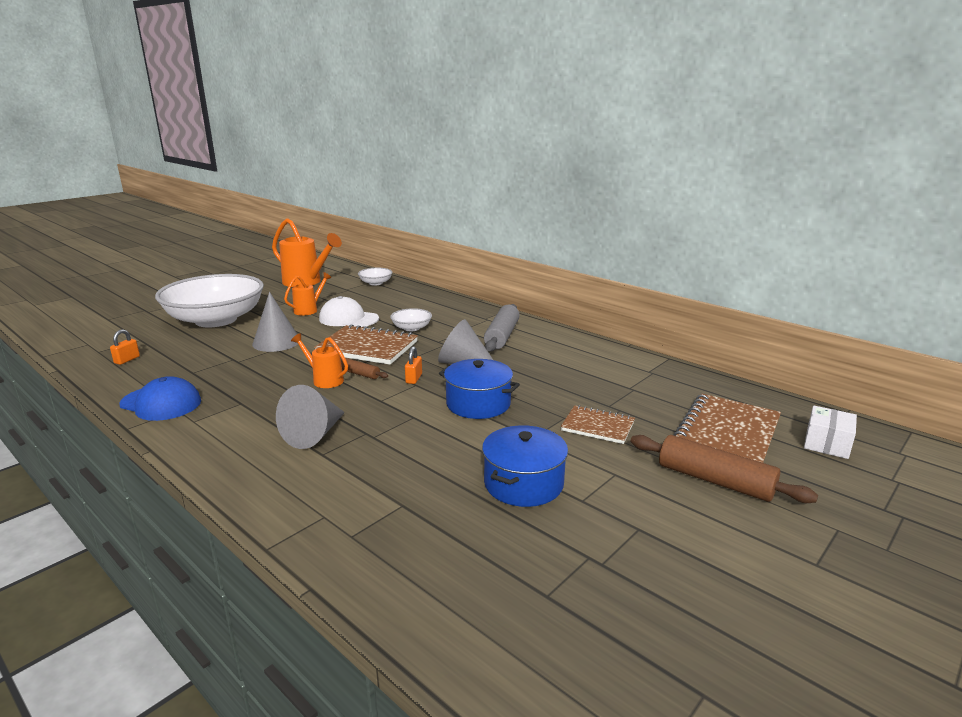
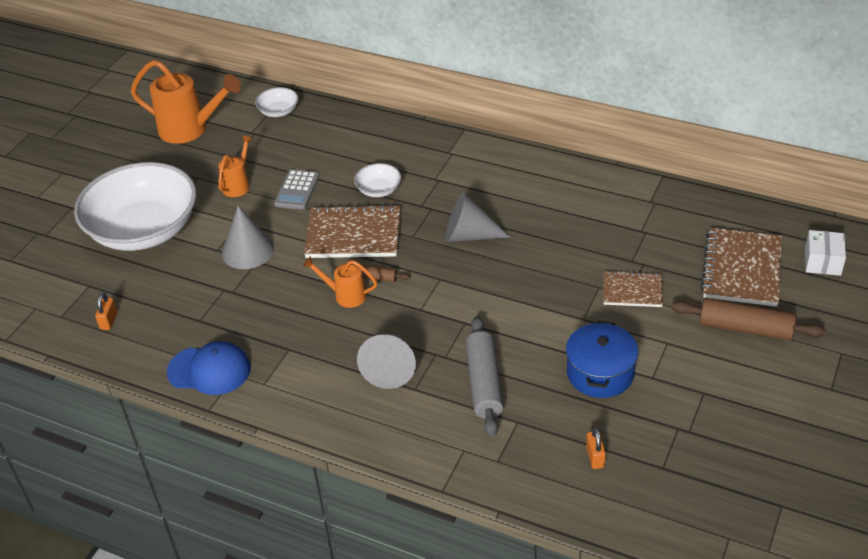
camera: 15 degrees left, 20 degrees up
(348, 319) = (297, 190): white cap -> grey calculator
(414, 378) = (432, 270): orange padlock -> orange padlock (595, 457)
(478, 404) = (514, 290): blue pot -> none
(502, 336) = (483, 180): grey rolling pin -> grey rolling pin (484, 383)

